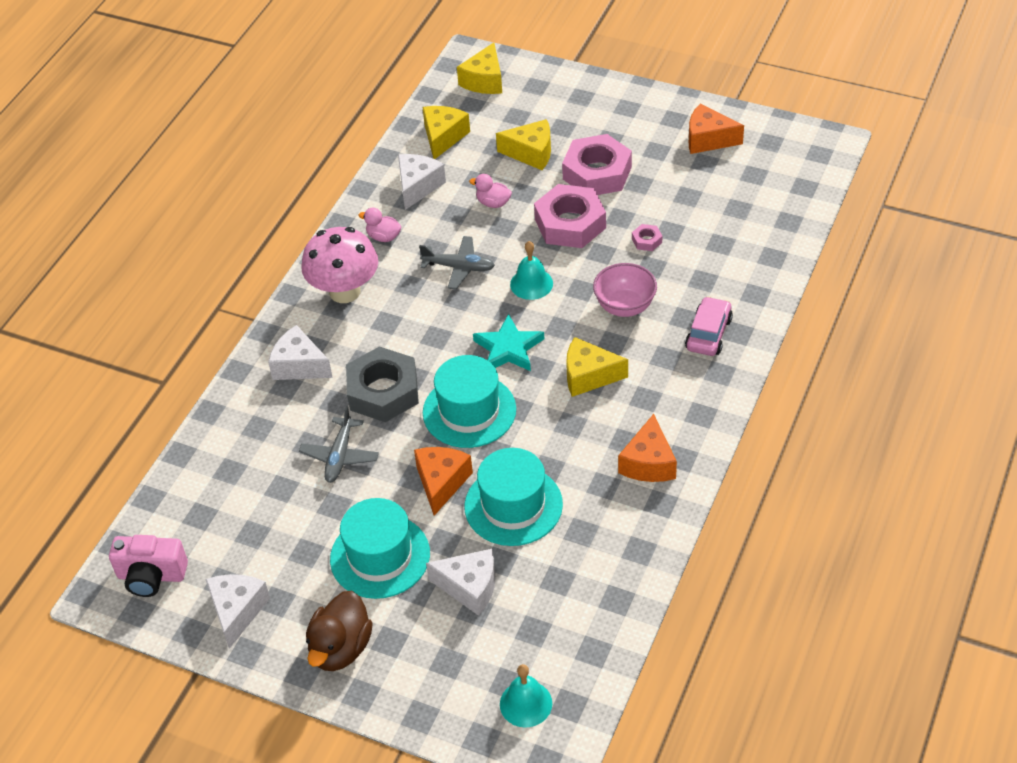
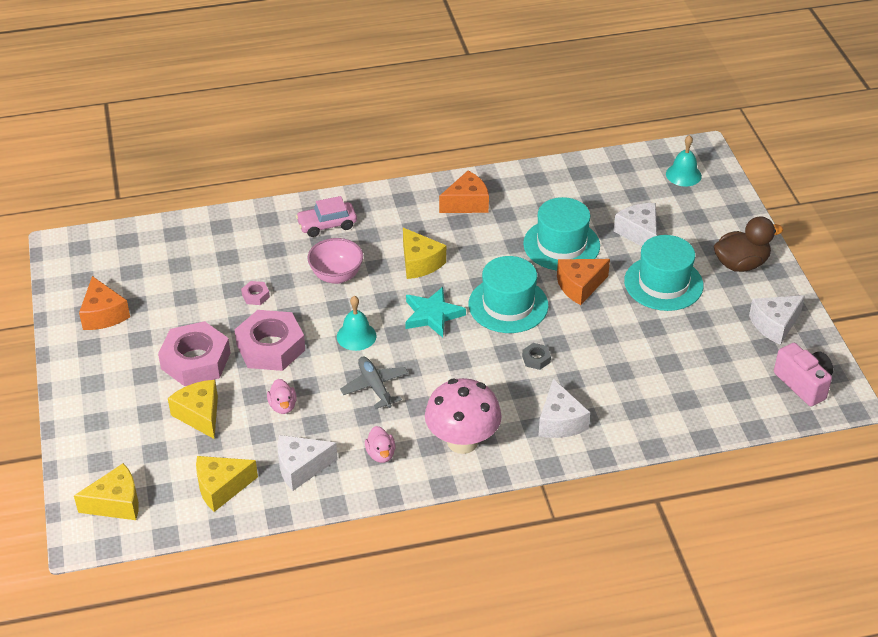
camera: 130 degrees left, 5 degrees down
(340, 456) = (612, 348): grey plane -> none
(383, 391) = (536, 359): grey nut -> grey nut, size x0.42

